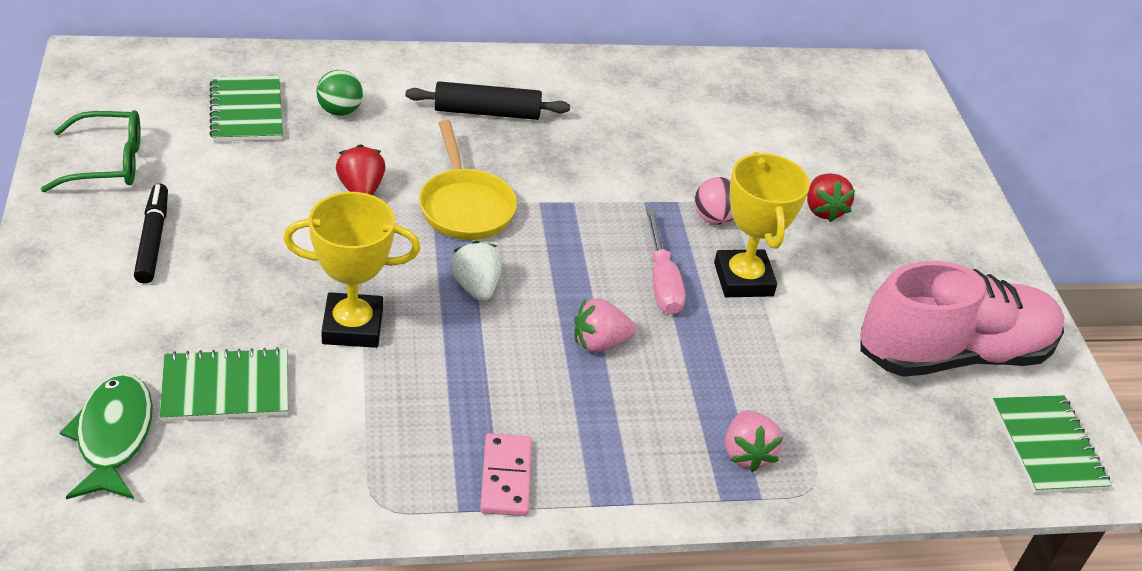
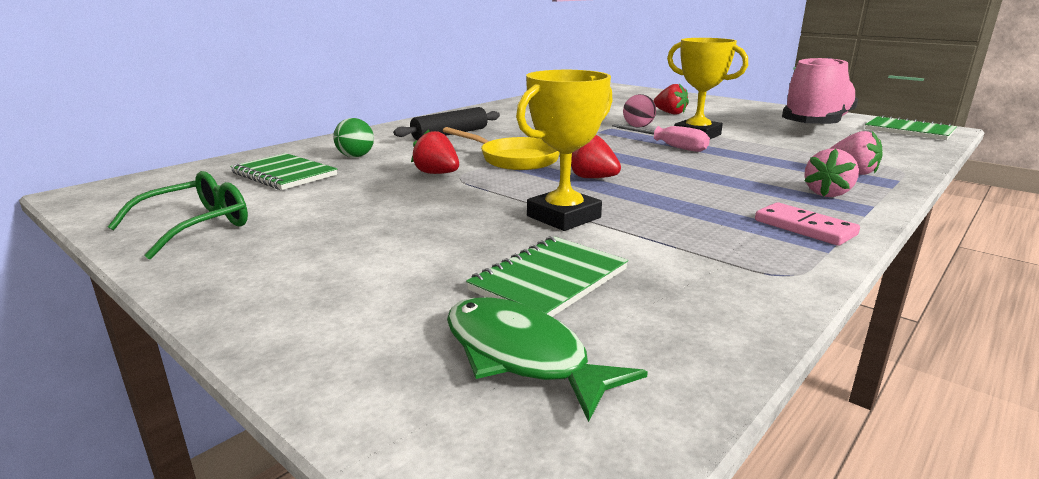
camera: 35 degrees left, 20 degrees down
(153, 240) = (318, 242): black marker -> none
(476, 287) = (592, 178): white strawberry -> red strawberry
(599, 343) = (700, 170): pink strawberry -> pink strawberry (827, 193)

